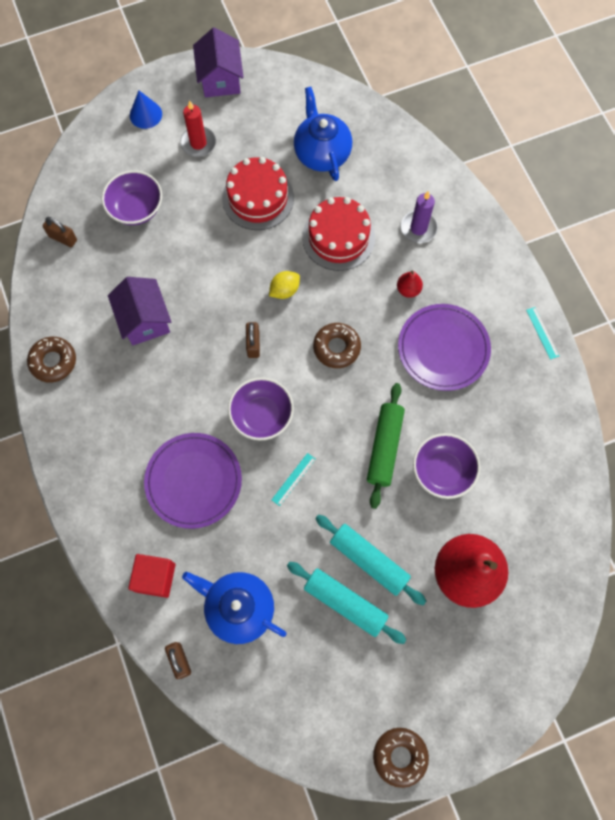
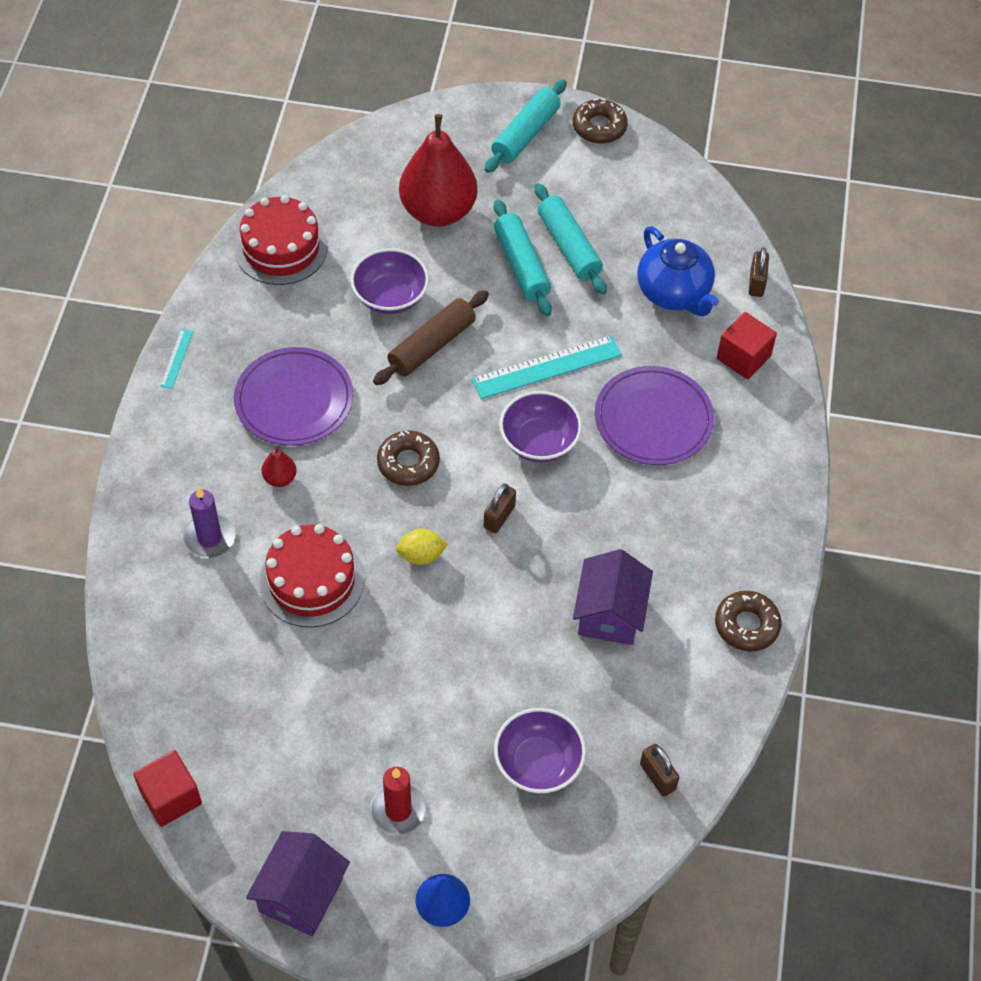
camera: 150 degrees left, 15 degrees down
(258, 198) = (373, 686): red cake -> red cake (281, 248)
(293, 479) = (546, 367): turquoise ruler -> turquoise ruler, size x2.09
(322, 85) = (171, 797): none -> red cube
(322, 153) = (248, 699): blue teapot -> none
(385, 447) = (431, 345): green rolling pin -> brown rolling pin
(454, 704) = (525, 134): none -> turquoise rolling pin

